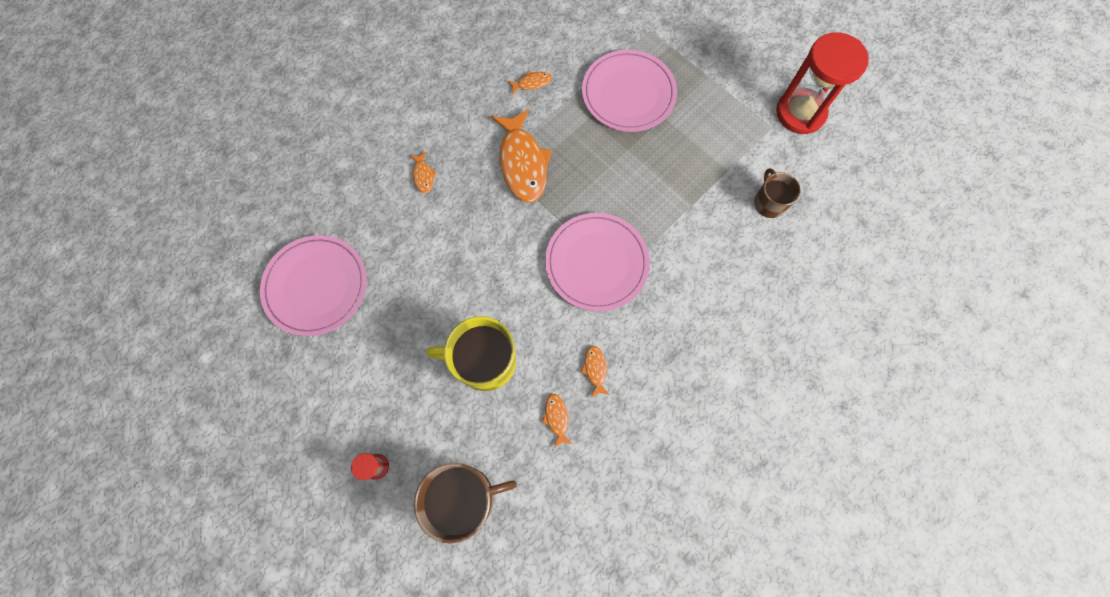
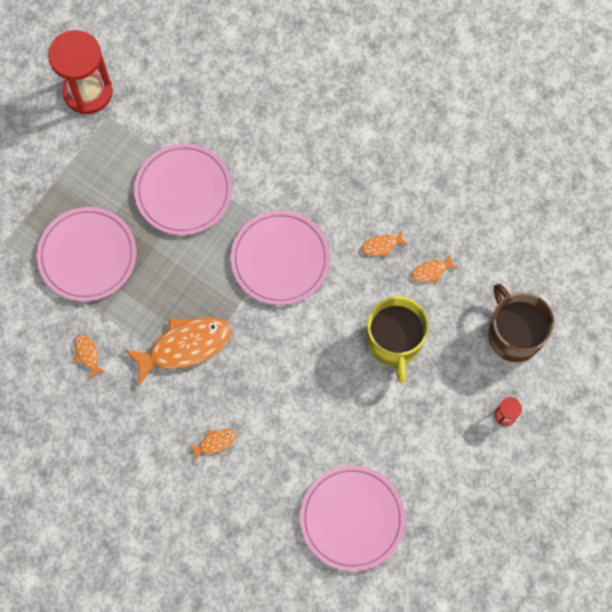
camera: 100 degrees left, 0 degrees up
(684, 183) = (183, 191): none -> pink plate
(769, 203) = (192, 114): brown mug -> none

